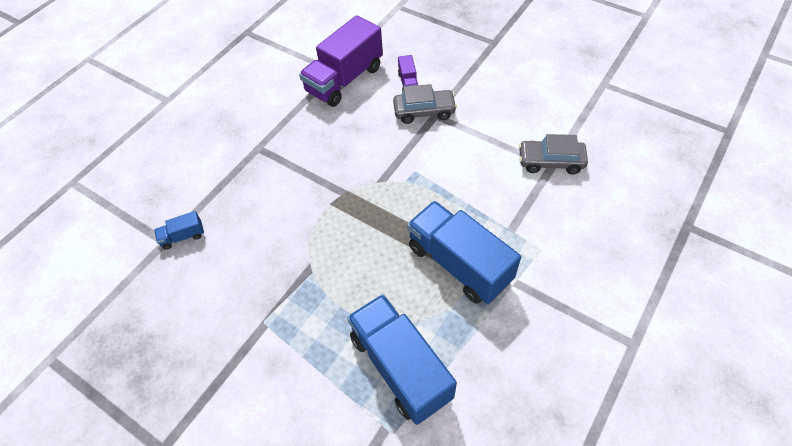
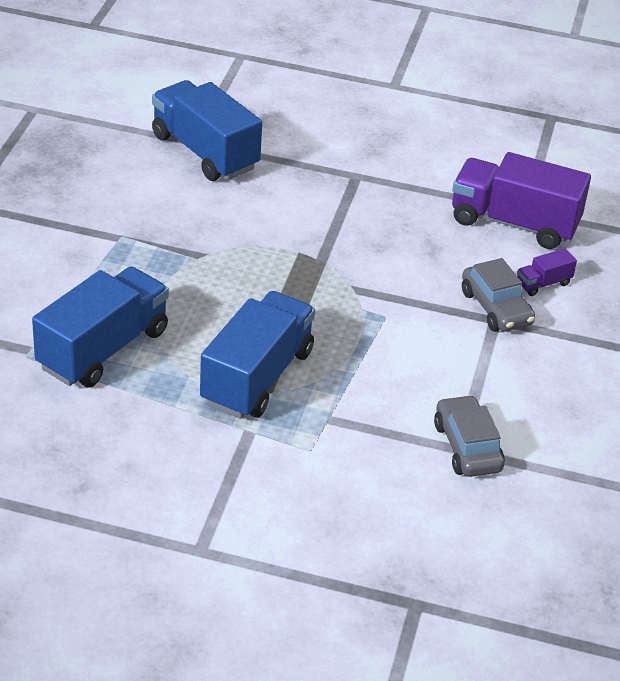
camera: 65 degrees right, 15 degrees down
(183, 236) = (205, 152): blue truck -> blue truck, size x2.32

